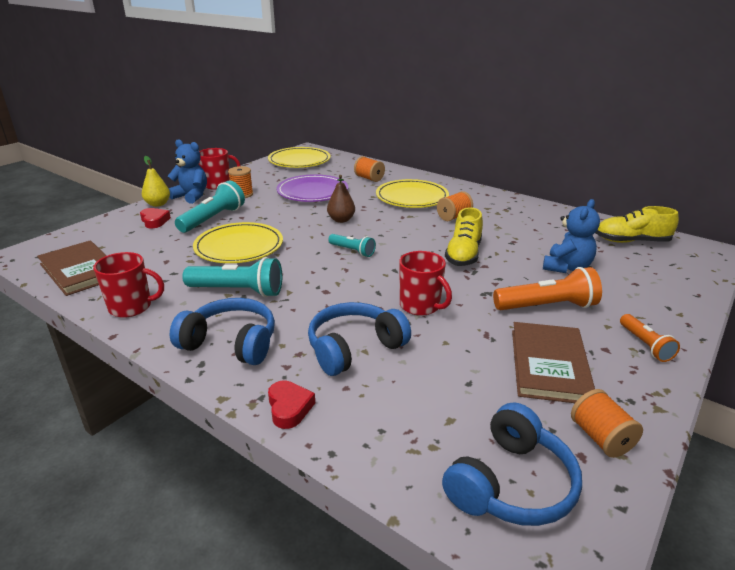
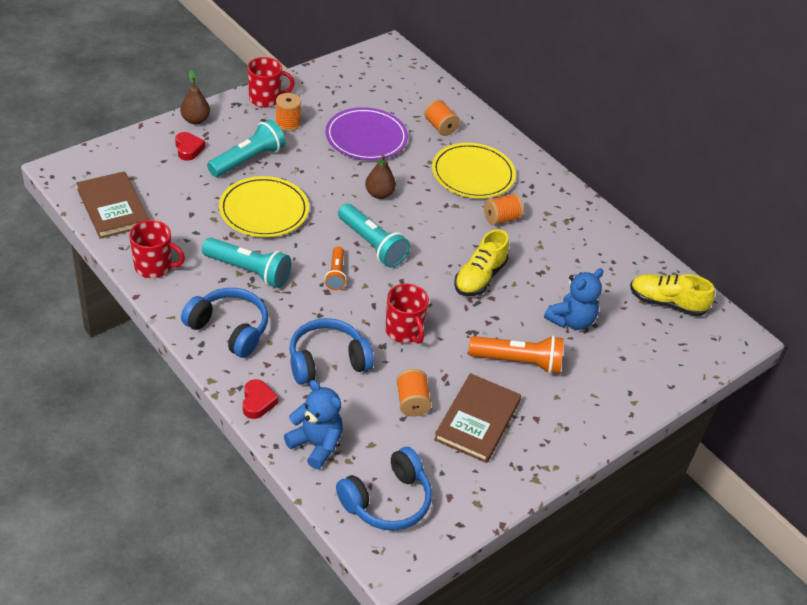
camera: 10 degrees right, 15 degrees up
(158, 204) = (195, 120): yellow pear -> brown pear
(191, 196) = (232, 114): blue teddy bear -> blue teddy bear (316, 444)
(299, 161) = (372, 71): yellow plate -> none
(352, 251) = (372, 244): turquoise flashlight -> turquoise flashlight, size x1.70
(600, 438) = (473, 488): orange spool -> orange spool (412, 402)
(645, 345) = (573, 424): orange flashlight -> orange flashlight (336, 274)

